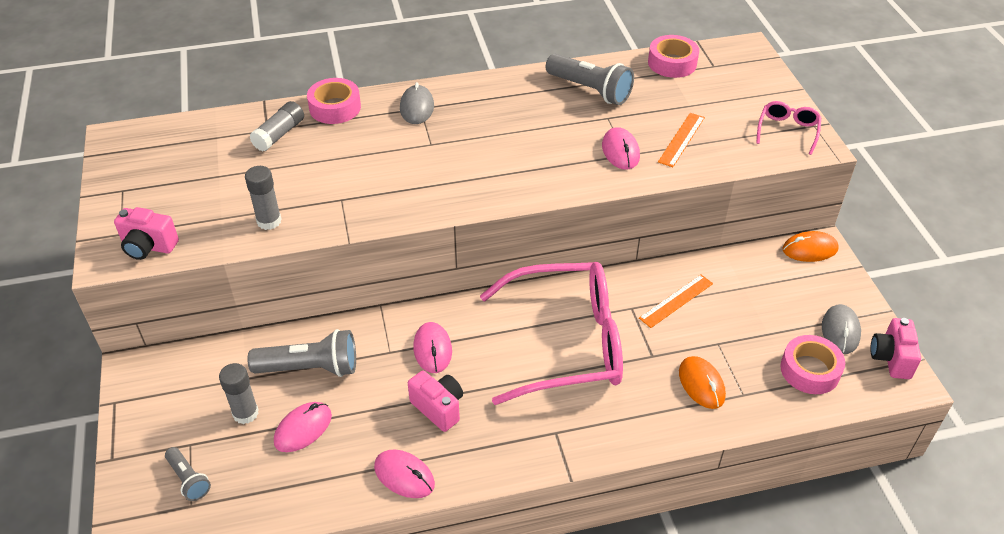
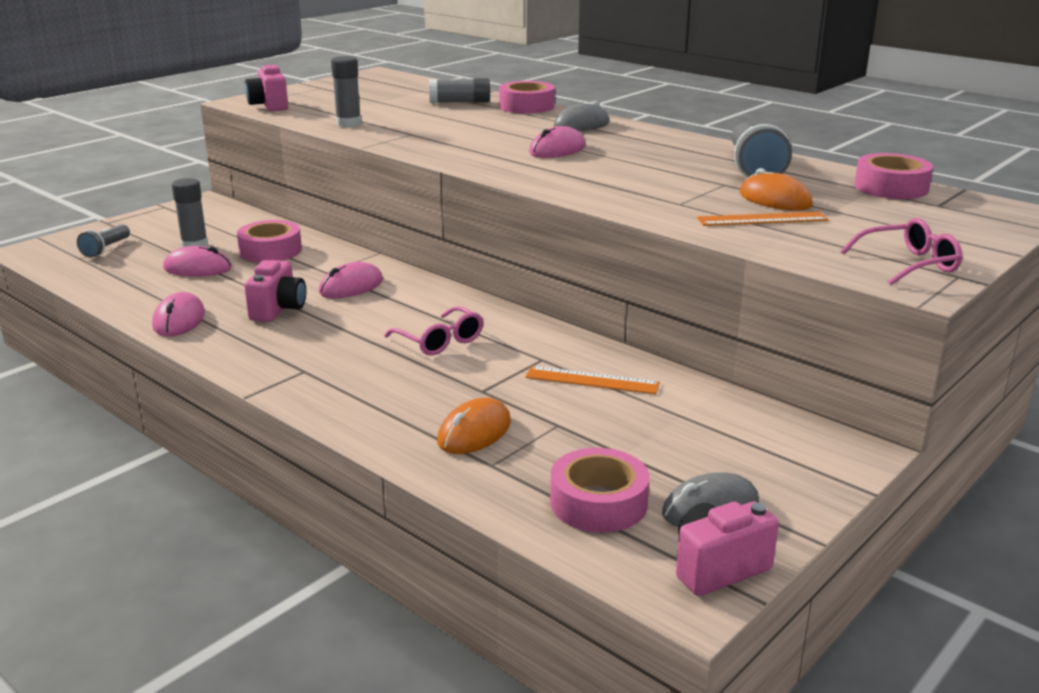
camera: 55 degrees right, 20 degrees down
(310, 368) = (270, 250): grey flashlight -> pink tape
(567, 343) = (440, 341): pink glasses -> pink glasses, size x0.42
(620, 151) = (680, 200): pink mouse -> pink mouse (557, 150)
(809, 249) = (834, 443): orange mouse -> orange mouse (775, 199)

